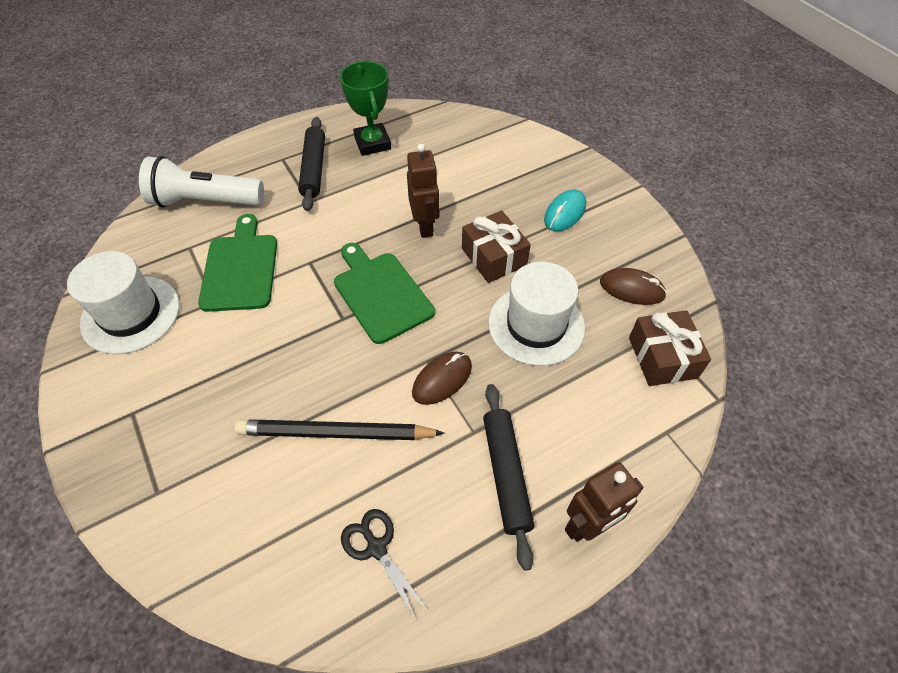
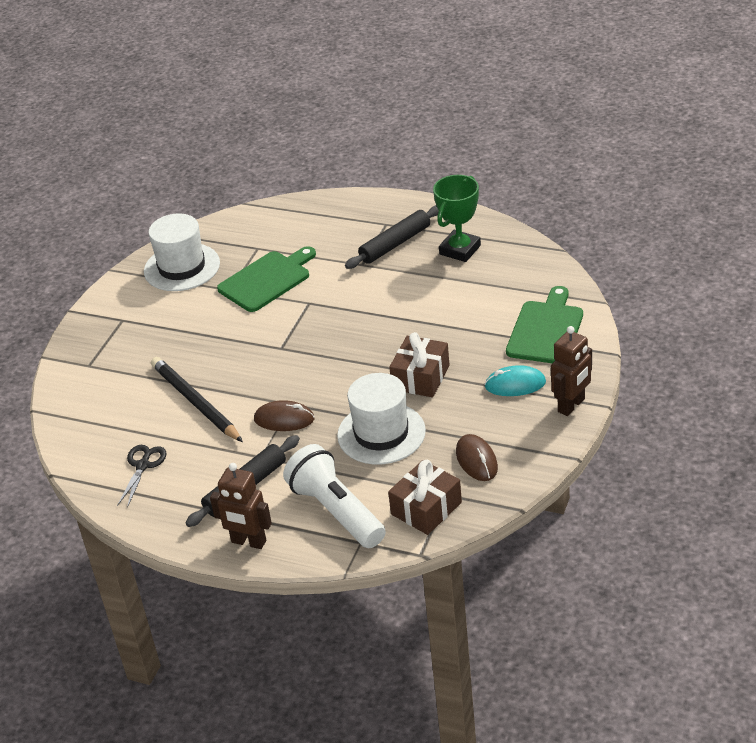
camera: 55 degrees right, 15 degrees down
(205, 201) = (302, 224): white flashlight -> white flashlight (336, 511)
(380, 294) = (321, 349): green cutting board -> green cutting board (546, 330)
(425, 226) = (408, 328): brown robot -> brown robot (571, 405)

